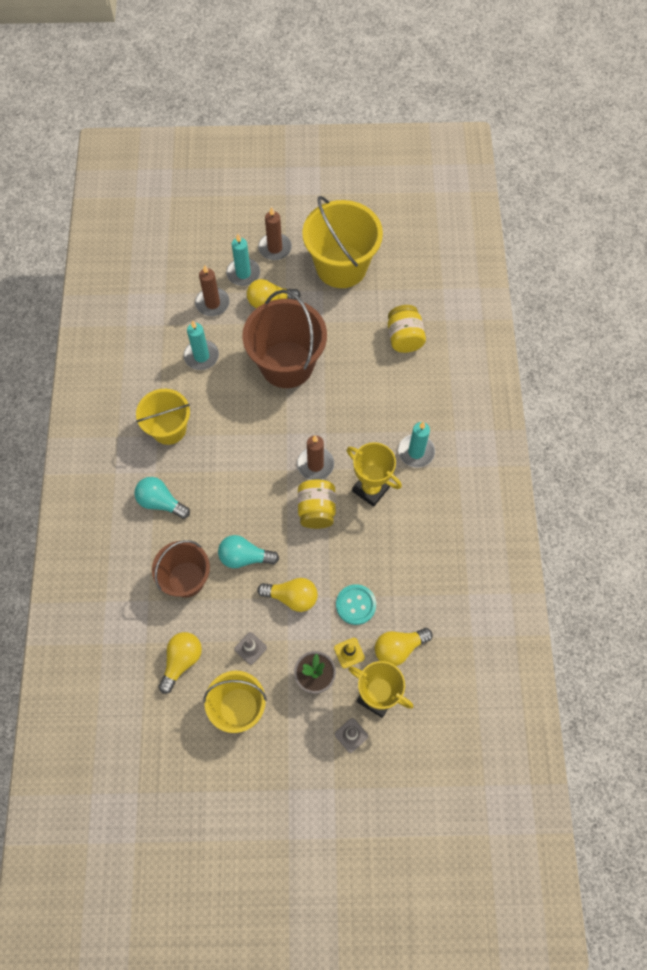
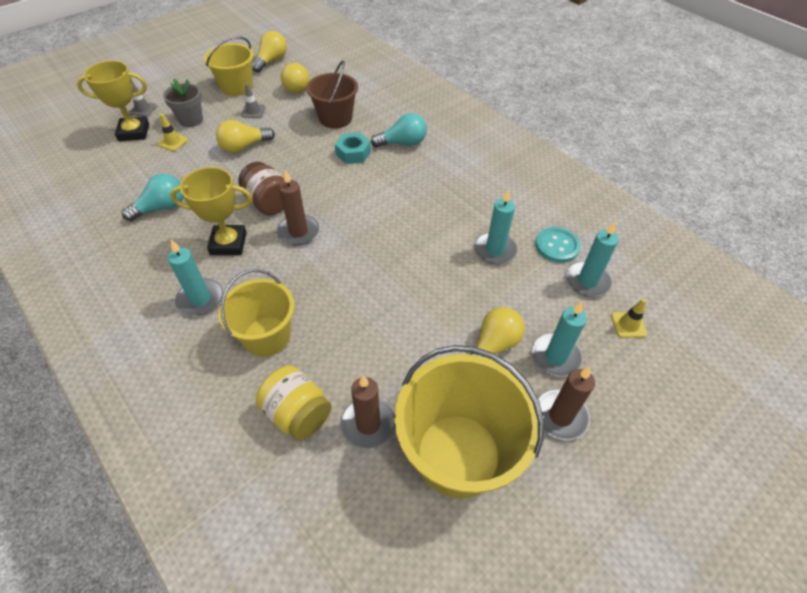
camera: 140 degrees right, 15 degrees down
(169, 428) = (453, 185): yellow bucket -> yellow bucket (267, 336)
(172, 298) = (587, 281): none -> turquoise candle
(184, 261) = (628, 325): none -> yellow traffic cone
(210, 520) = (353, 153): none -> turquoise nut
(212, 303) = (545, 302): brown candle -> brown candle (368, 424)
(244, 557) = (303, 148): turquoise light bulb -> turquoise light bulb (162, 208)
(287, 364) = (407, 295): brown bucket -> none
(316, 510) = (269, 203): yellow jar -> brown jar
(356, 605) = (186, 167): turquoise button -> turquoise button (557, 246)
(398, 648) = (131, 162): yellow light bulb -> yellow light bulb (271, 61)

